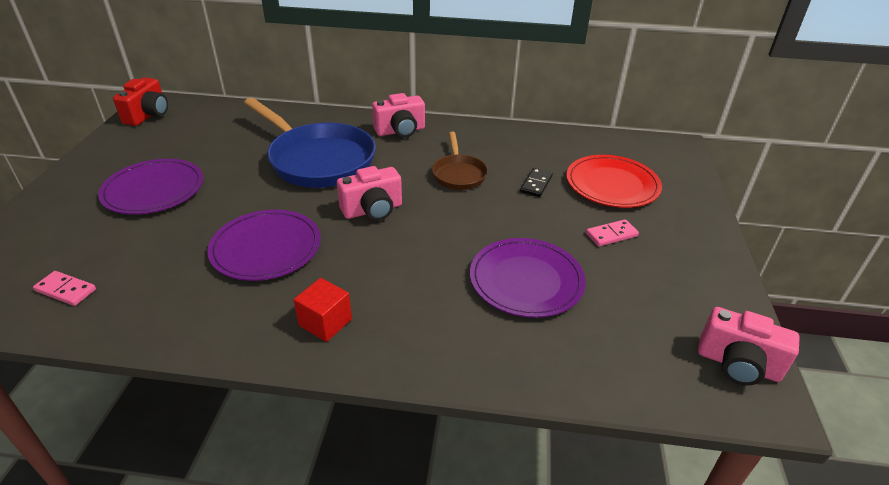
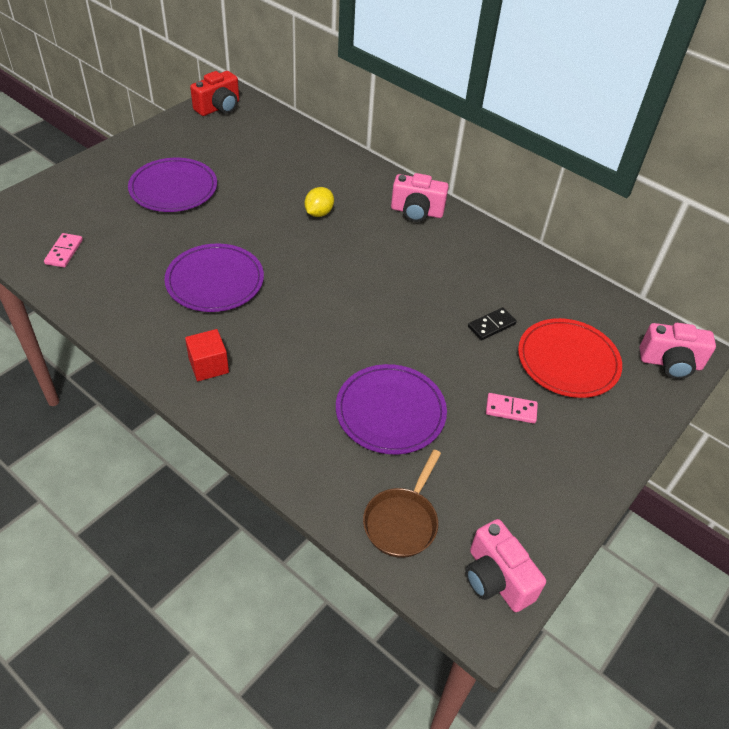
camera: 30 degrees right, 10 degrees up
(65, 290) = (64, 252): pink domino -> pink domino turned 45 degrees clockwise
(318, 160) = (319, 213): blue pan -> yellow lemon
(373, 210) = (322, 284): pink camera -> pink camera (670, 363)
(458, 174) = (428, 282): brown pan -> brown pan (402, 521)

